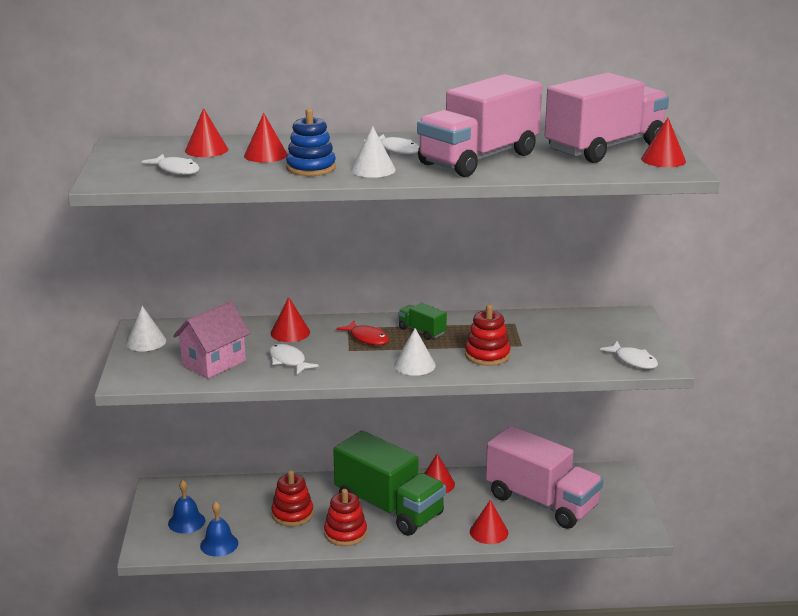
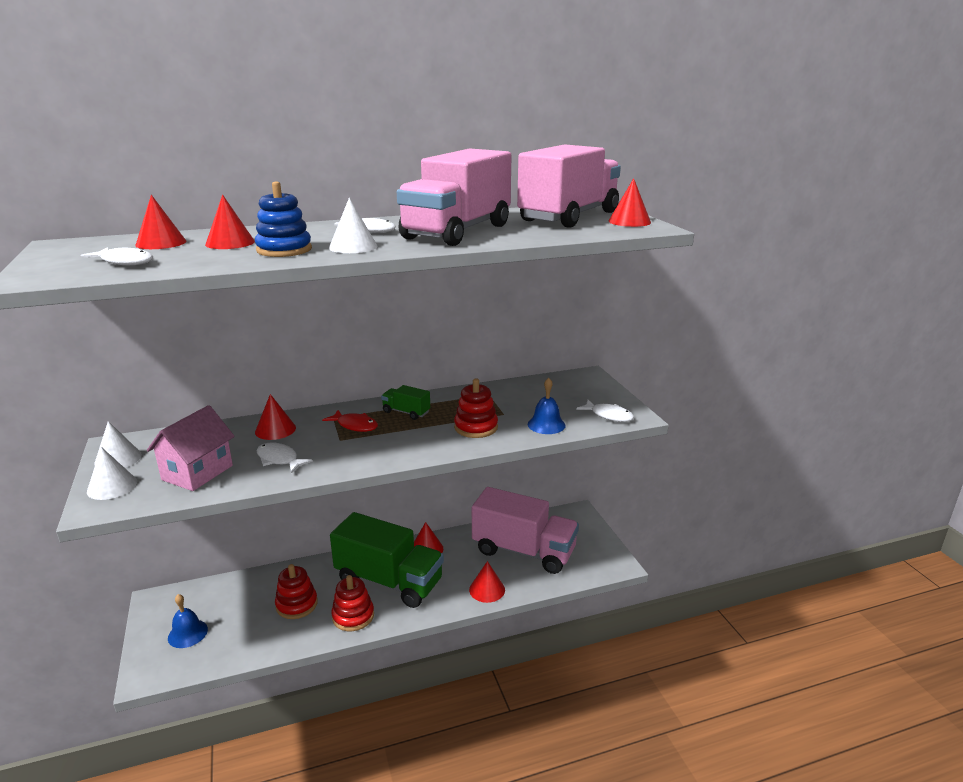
camera: 15 degrees left, 0 degrees up
(219, 544) = (225, 653): blue bell -> blue bell (546, 424)
(414, 365) = (410, 446): white cone -> white cone (112, 486)

